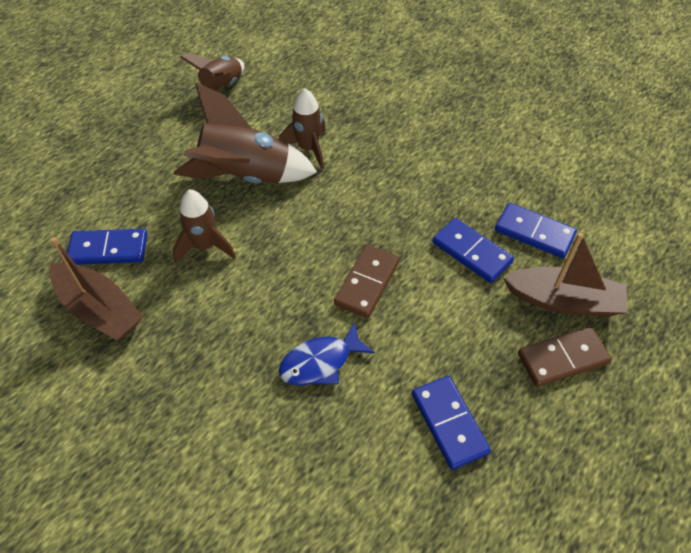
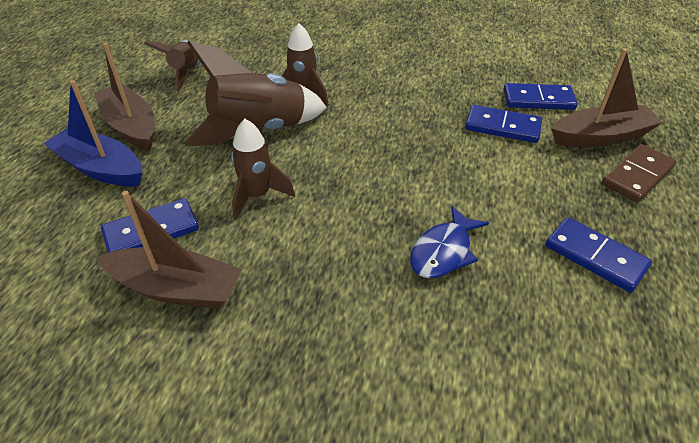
camera: 25 degrees left, 10 degrees down
(102, 172) = (101, 168): none -> blue boat
(145, 135) = (131, 127): none -> brown boat
(367, 283) = (434, 175): brown domino -> none

